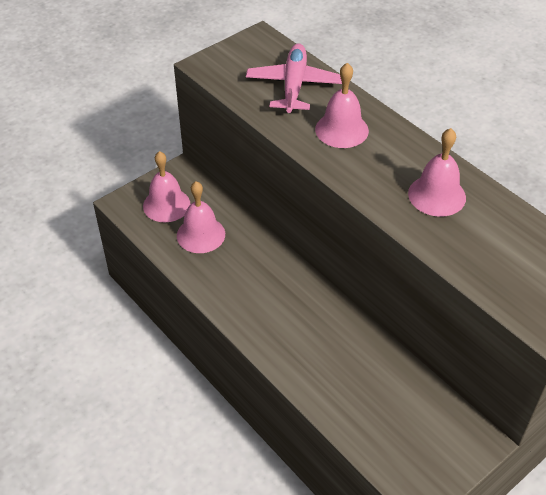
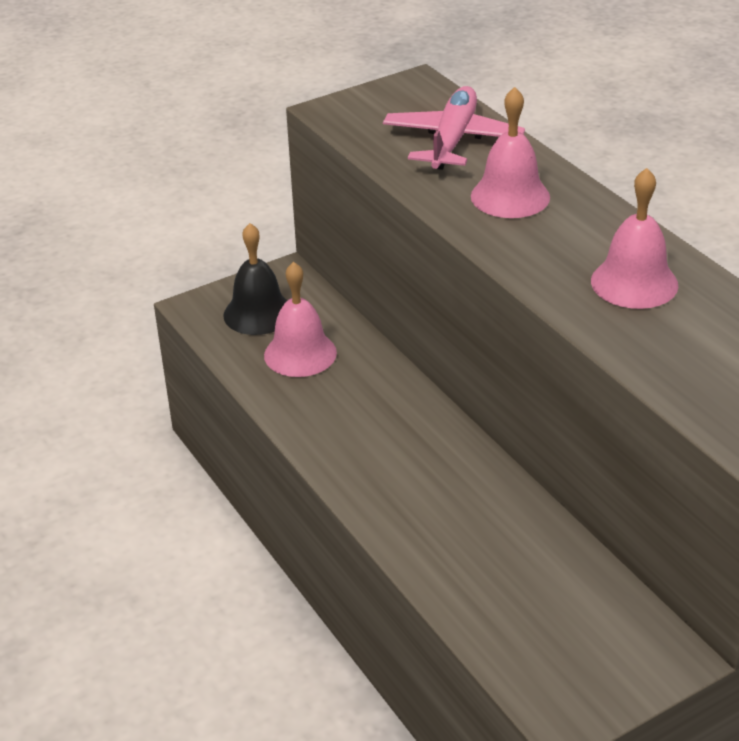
camera: 10 degrees right, 10 degrees down
(166, 205) = (258, 313): pink bell -> black bell

